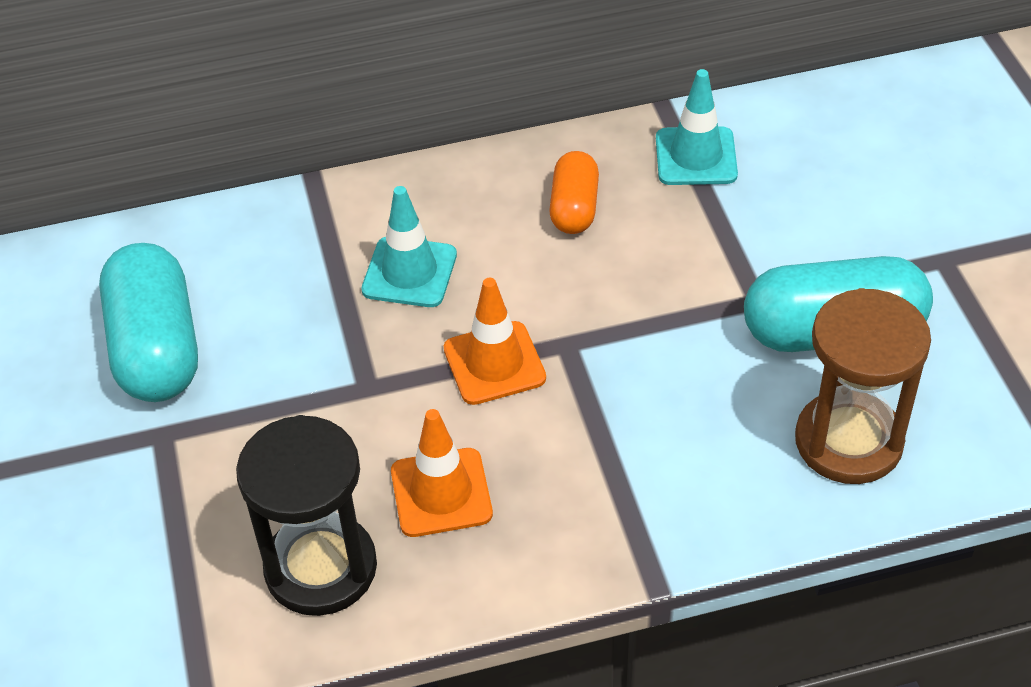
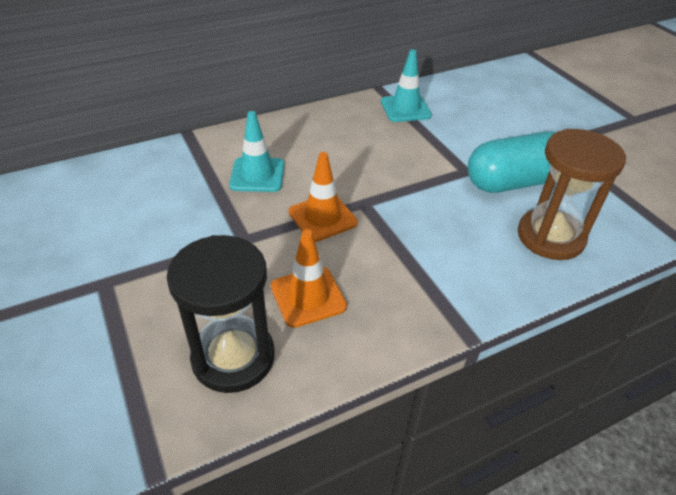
camera: 15 degrees left, 5 degrees down
(157, 348) = (96, 231): turquoise capsule -> none
(574, 208) = (346, 136): orange capsule -> none

